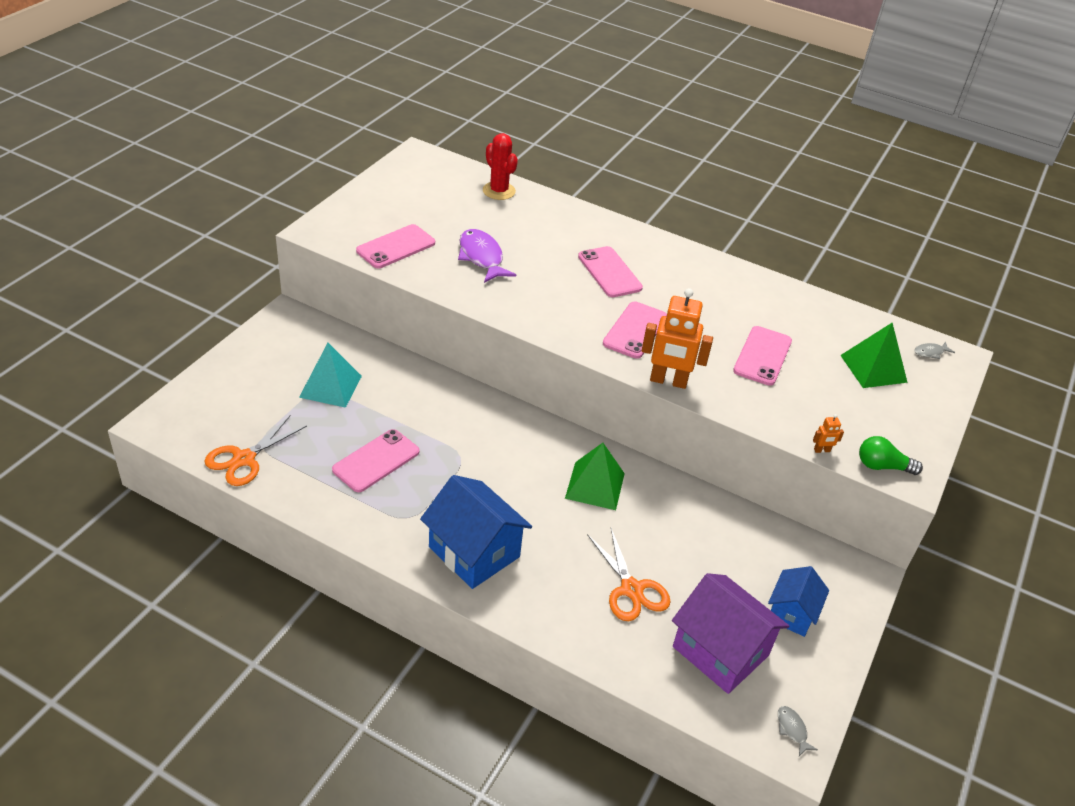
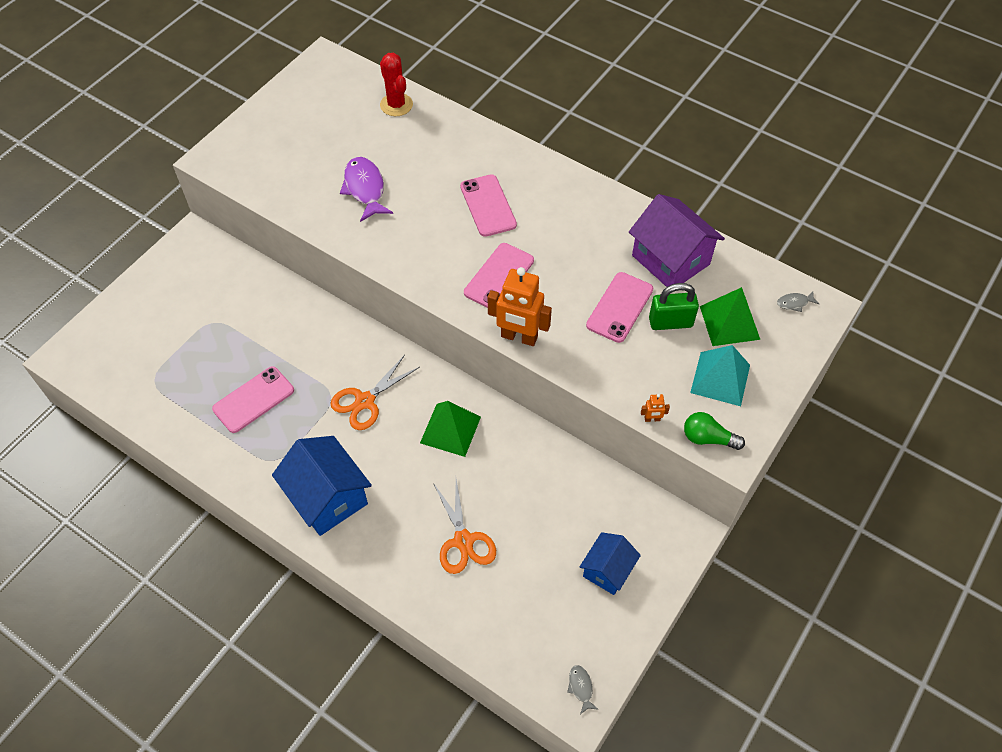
camera: 10 degrees right, 15 degrees up
(243, 459) = (136, 396): orange scissors -> orange scissors (364, 401)
(330, 386) = (223, 318): turquoise pyramid -> turquoise pyramid (720, 378)
(396, 247) = (284, 177): pink phone -> none
(720, 651) = (532, 606): purple house -> purple house (670, 260)
(816, 368) = (670, 322): none -> green padlock

